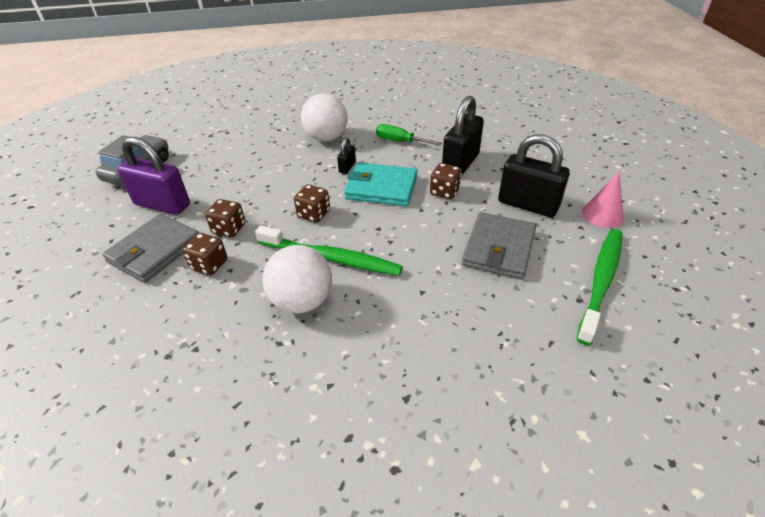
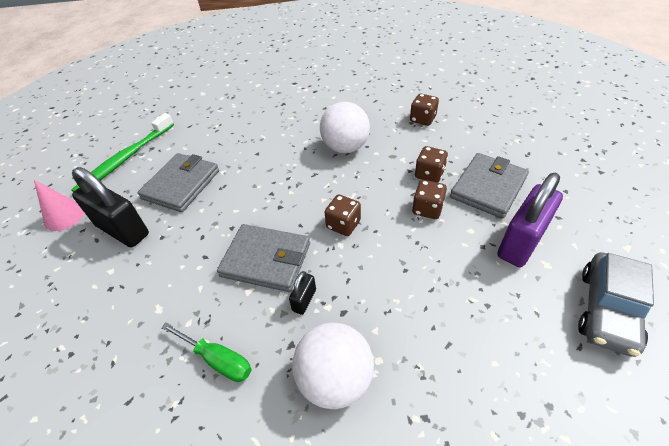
camera: 175 degrees left, 5 degrees up
(162, 204) = (521, 242): purple padlock -> purple padlock turned 75 degrees counterclockwise
(332, 258) = (324, 178): green toothbrush -> none
(381, 188) = (266, 260): turquoise wallet -> grey wallet
(444, 192) = (197, 251): brown dice -> brown dice (422, 119)
(460, 164) = (155, 300): black padlock -> none

